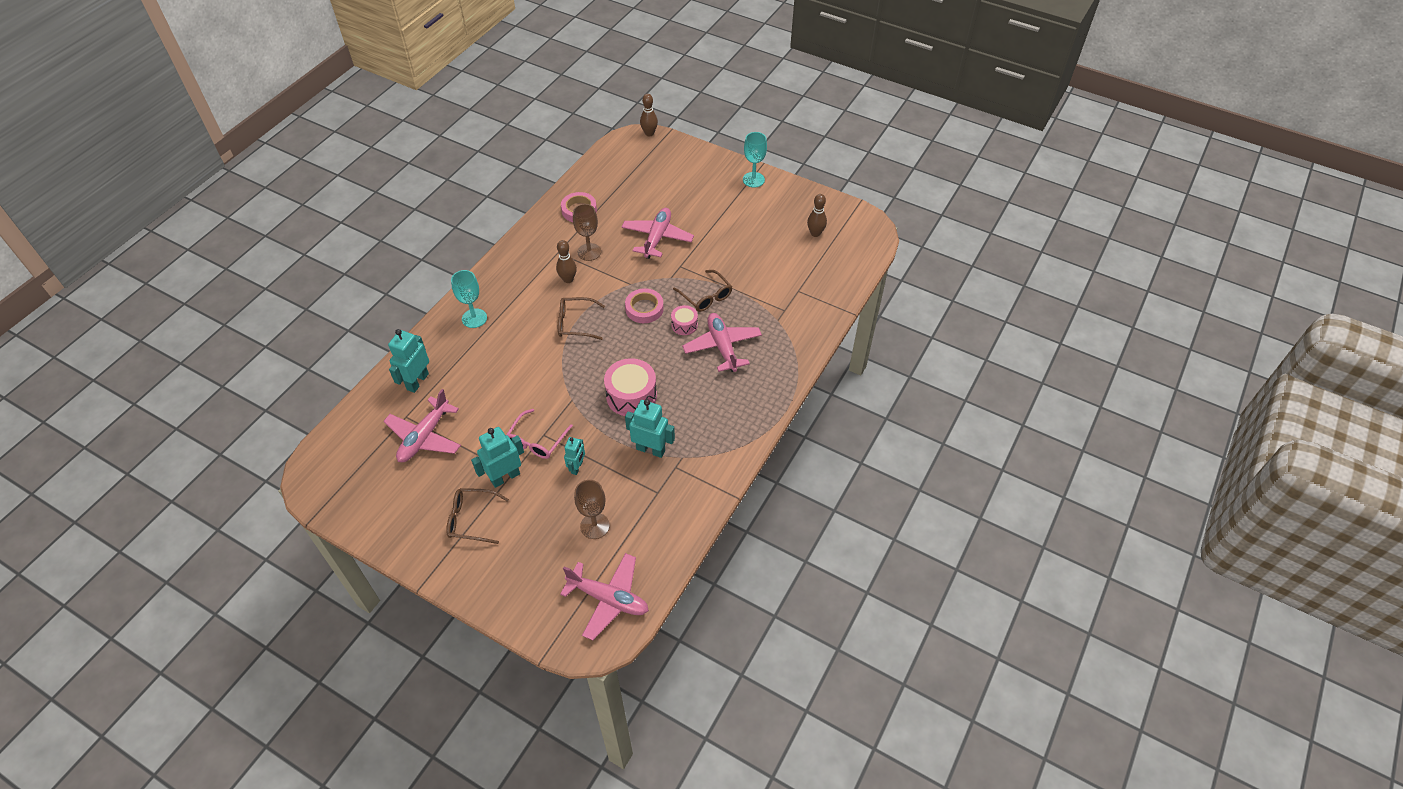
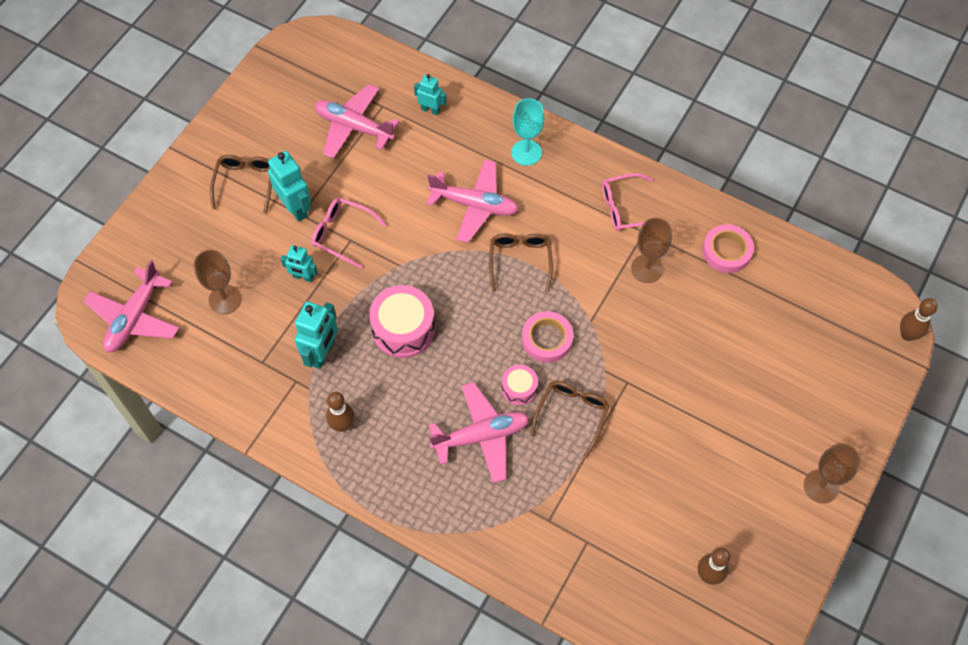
camera: 90 degrees right, 10 degrees up
(417, 381) = (430, 110): turquoise robot -> turquoise robot, size x0.61
(536, 261) = (626, 208): none -> pink glasses
(568, 279) = (595, 247): brown bowling pin -> brown bowling pin (343, 425)
(657, 238) = (680, 351): pink plane -> pink plane (474, 205)
(705, 296) = (571, 415): brown glasses -> brown glasses turned 150 degrees clockwise
(753, 180) = (821, 486): turquoise goblet -> brown goblet

